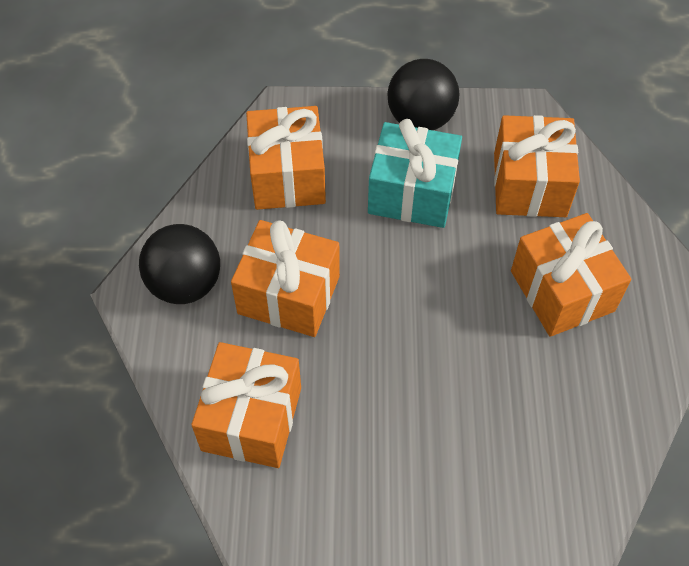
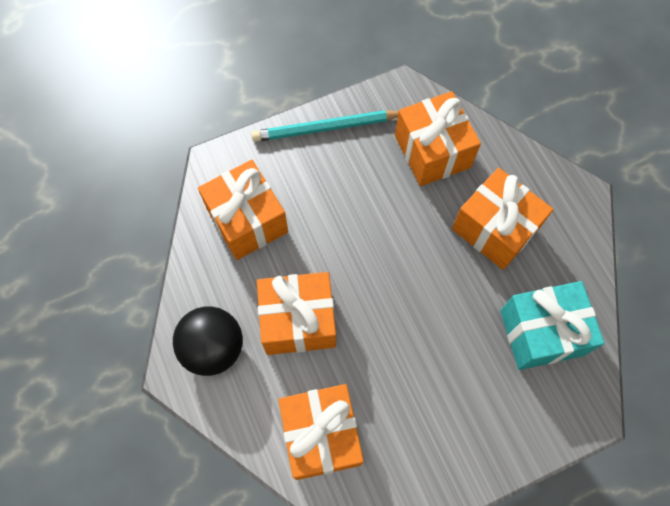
camera: 25 degrees left, 10 degrees up
(412, 193) = (350, 195): turquoise gift -> turquoise gift (541, 332)
(420, 119) = (326, 128): black ball -> turquoise pencil

